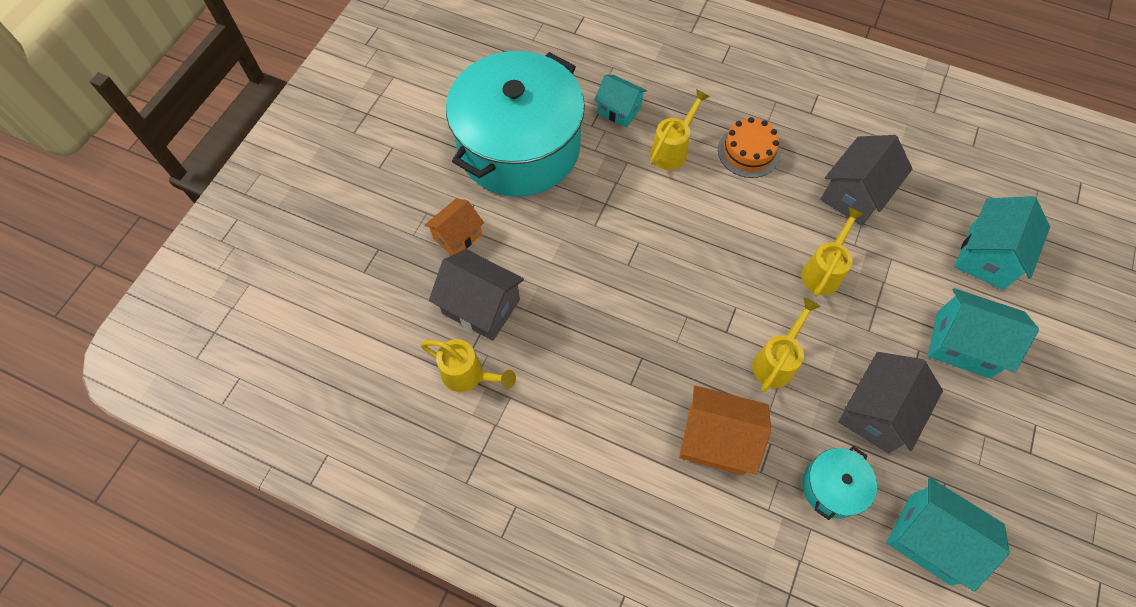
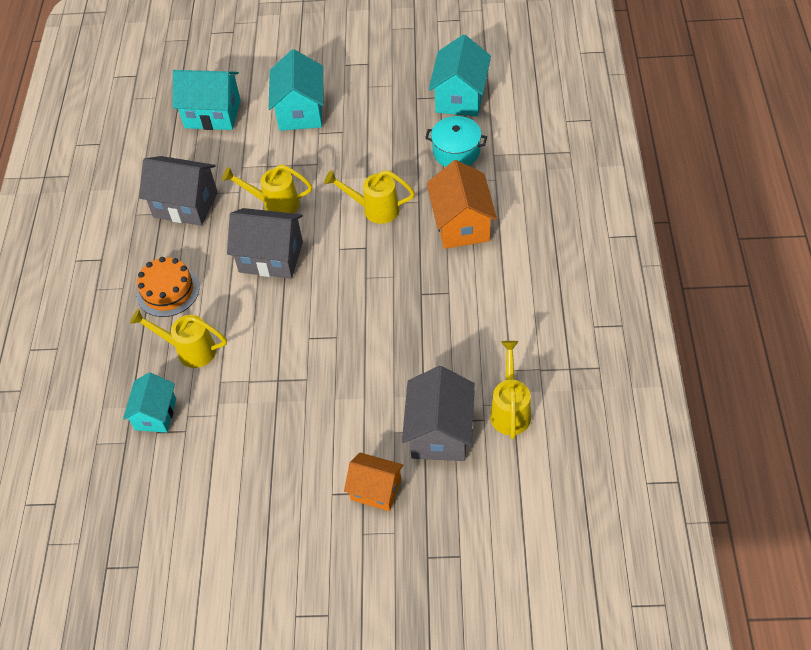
camera: 110 degrees left, 10 degrees down
(519, 147) = (241, 485): turquoise pot -> none
(876, 412) = (383, 143): grey house -> grey house (271, 257)

